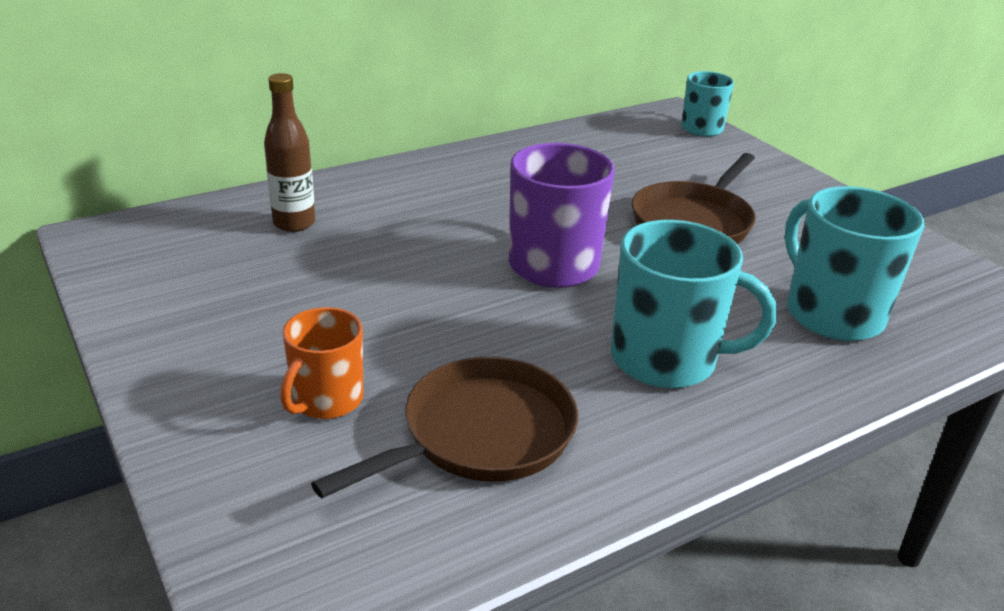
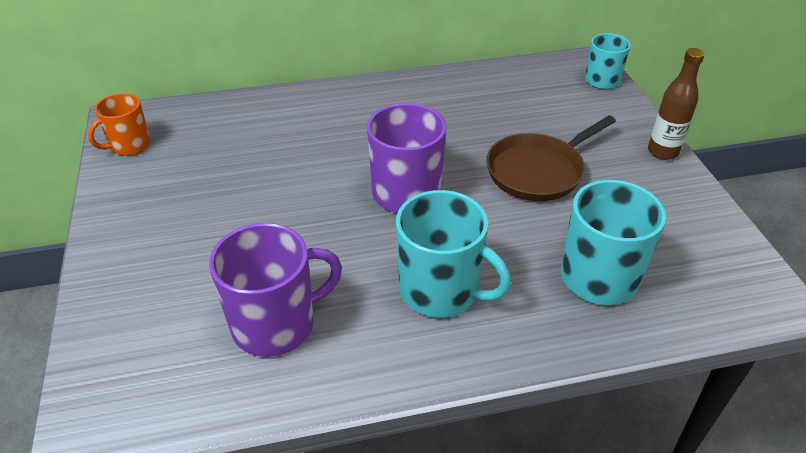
camera: 20 degrees right, 10 degrees up
(294, 223) = (247, 127): brown bottle -> brown bottle (662, 152)
(326, 400) = (194, 275): orange mug -> orange mug (129, 145)
(480, 435) = (276, 324): brown pan -> purple mug

